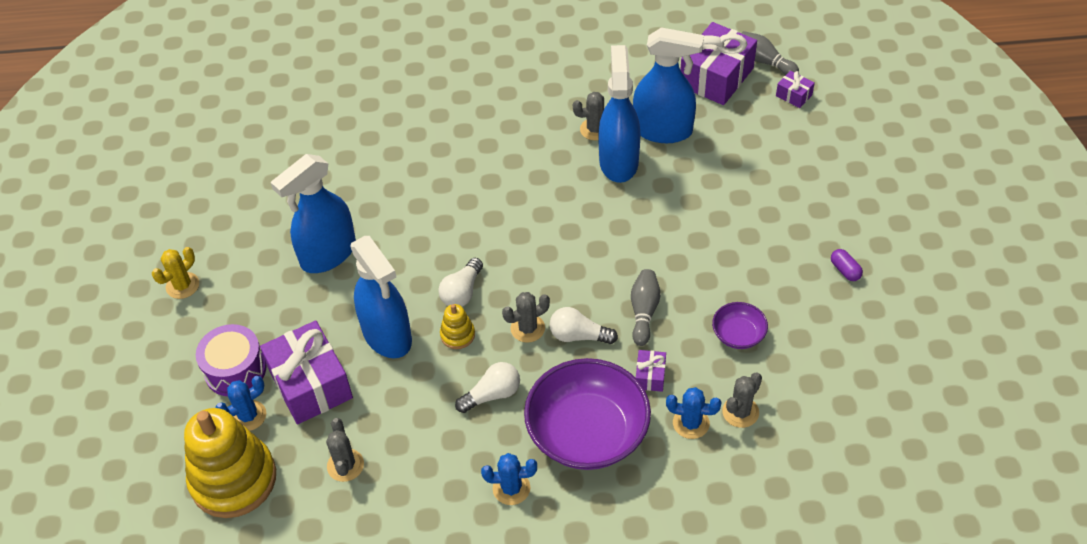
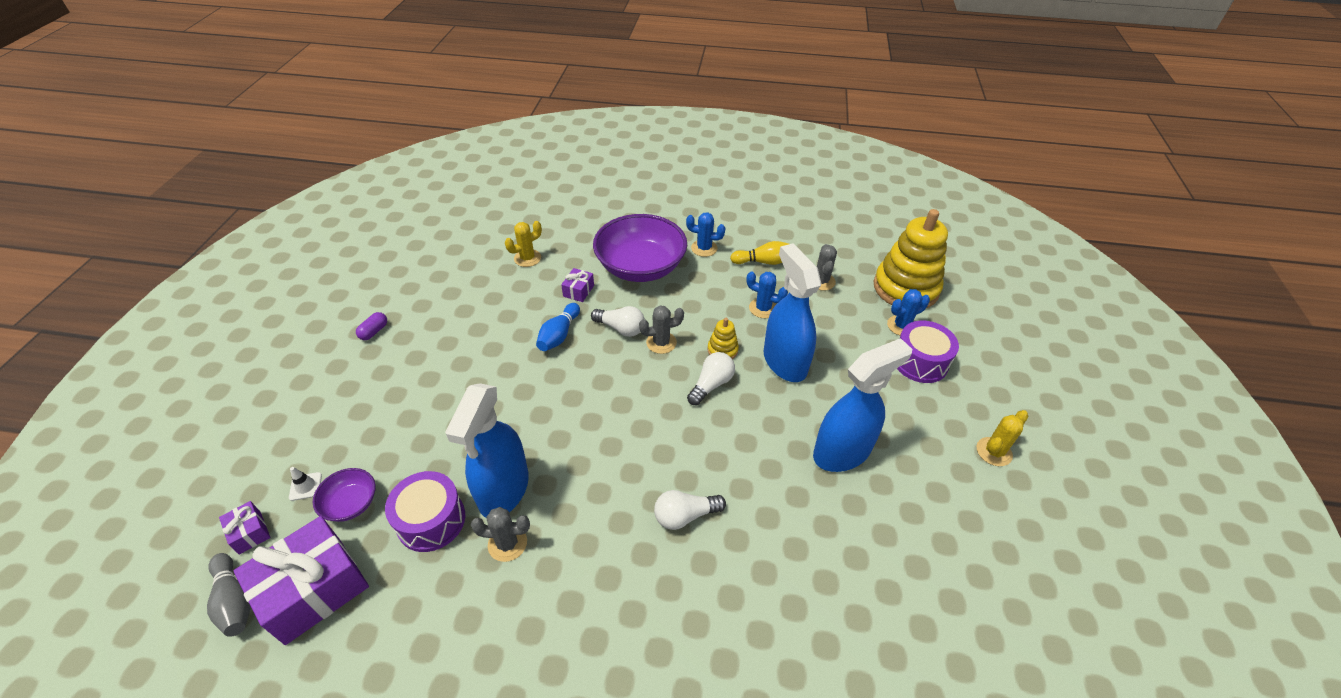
camera: 170 degrees left, 5 degrees down
(310, 384) = (852, 338): purple gift -> none
(424, 483) = (764, 262): none -> yellow bowling pin
(492, 395) = (703, 302): white light bulb -> white light bulb (685, 515)
(644, 312) = (559, 335): grey bowling pin -> blue bowling pin
(663, 130) = (431, 520): blue spray bottle -> purple drum
(691, 423) = (565, 259): blue cactus -> blue cactus (763, 308)
(738, 335) = (495, 304): purple bowl -> purple bowl (351, 503)
(740, 412) = (527, 258): grey cactus -> yellow cactus
(781, 130) = (305, 486): none -> white traffic cone
(845, 270) = (374, 331): purple capsule -> purple capsule turned 45 degrees clockwise

